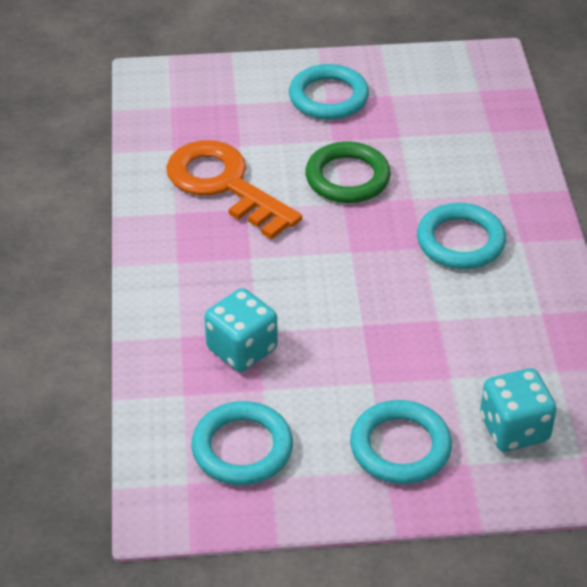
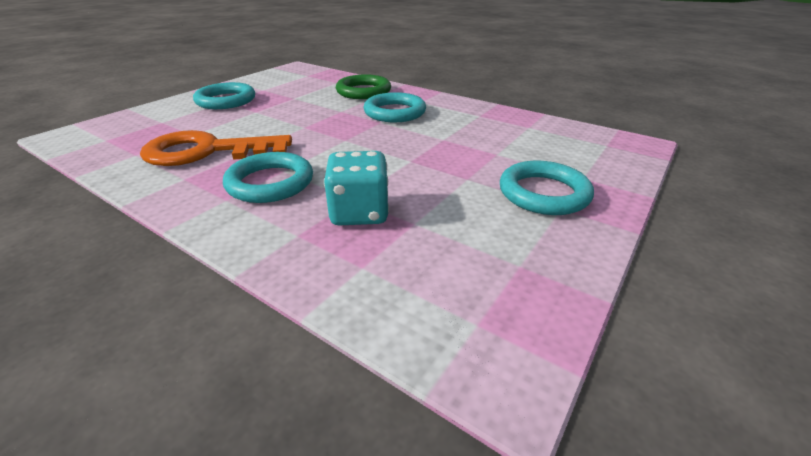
camera: 50 degrees left, 10 degrees down
(242, 448) = (468, 264): turquoise ring -> turquoise ring (270, 183)
(347, 178) = (290, 118): green ring -> green ring (363, 91)
(514, 429) = (565, 153): turquoise dice -> none

